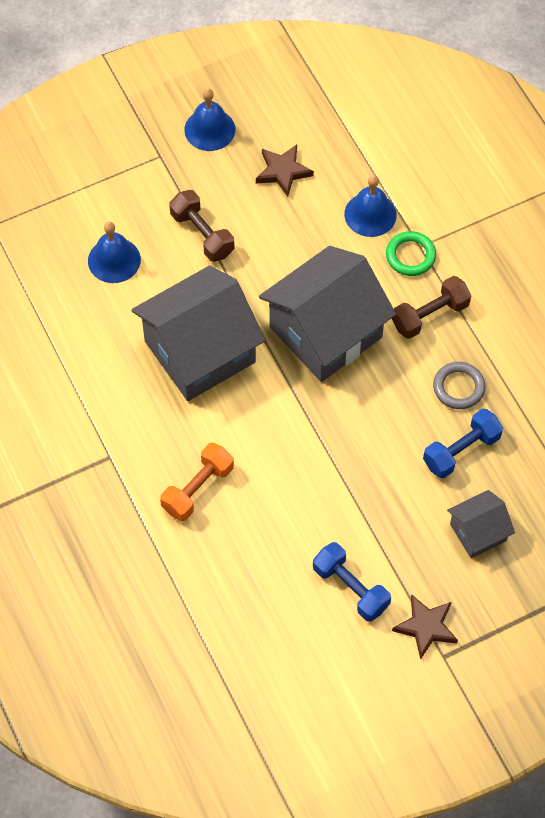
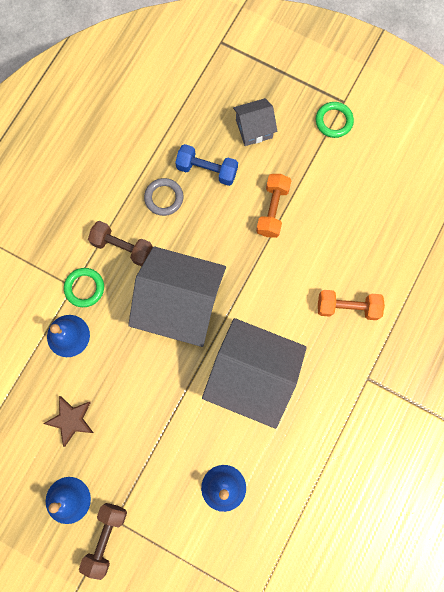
camera: 125 degrees left, 15 degrees up
(202, 234) = (160, 440): brown dumbbell -> brown dumbbell (106, 537)
(351, 588) = (342, 176): blue dumbbell -> none
(364, 487) = (272, 210): none -> orange dumbbell
(426, 627) = (334, 121): brown star -> green ring
(478, 532) = (254, 129): grey house -> grey house turned 45 degrees counterclockwise

